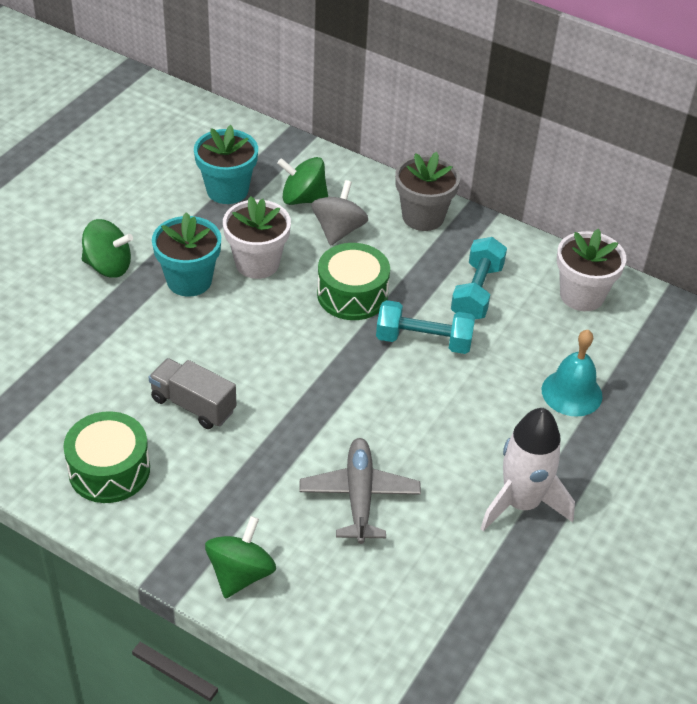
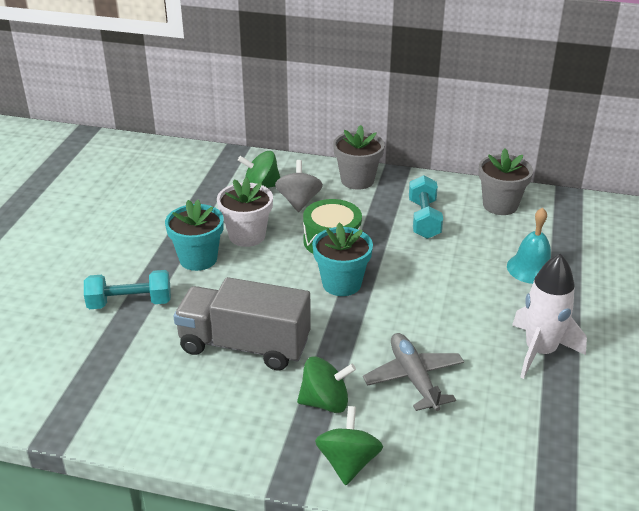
camera: 15 degrees left, 10 degrees down
(108, 266) = (126, 263): green spinning top -> green spinning top (325, 402)
(109, 470) = (196, 411): green drum -> none
(193, 405) = (244, 345): grey truck -> grey truck, size x1.70
(227, 190) = (199, 193): turquoise flower pot -> turquoise flower pot (341, 283)
(423, 341) = (403, 259): turquoise dumbbell -> turquoise dumbbell (130, 303)
(582, 295) = (500, 205): white flower pot -> grey flower pot

